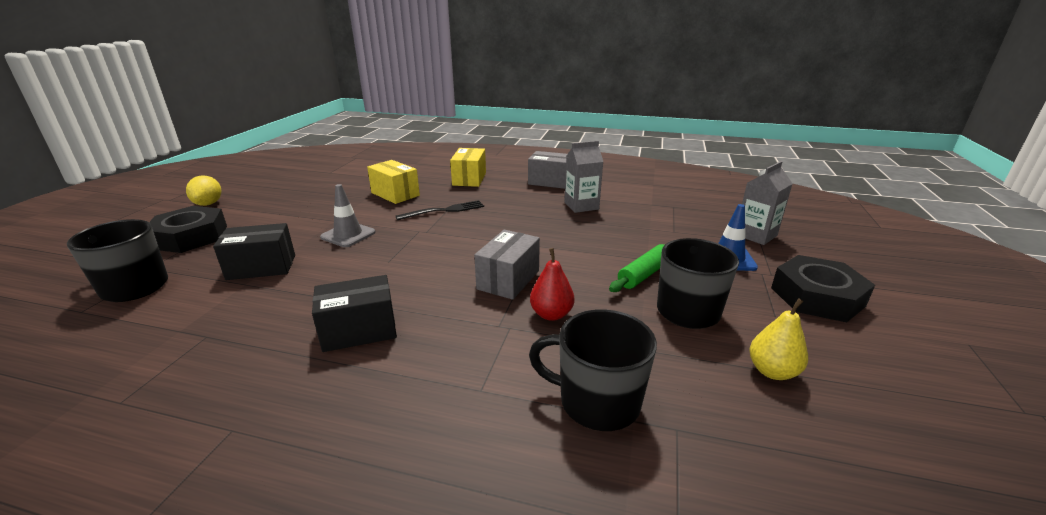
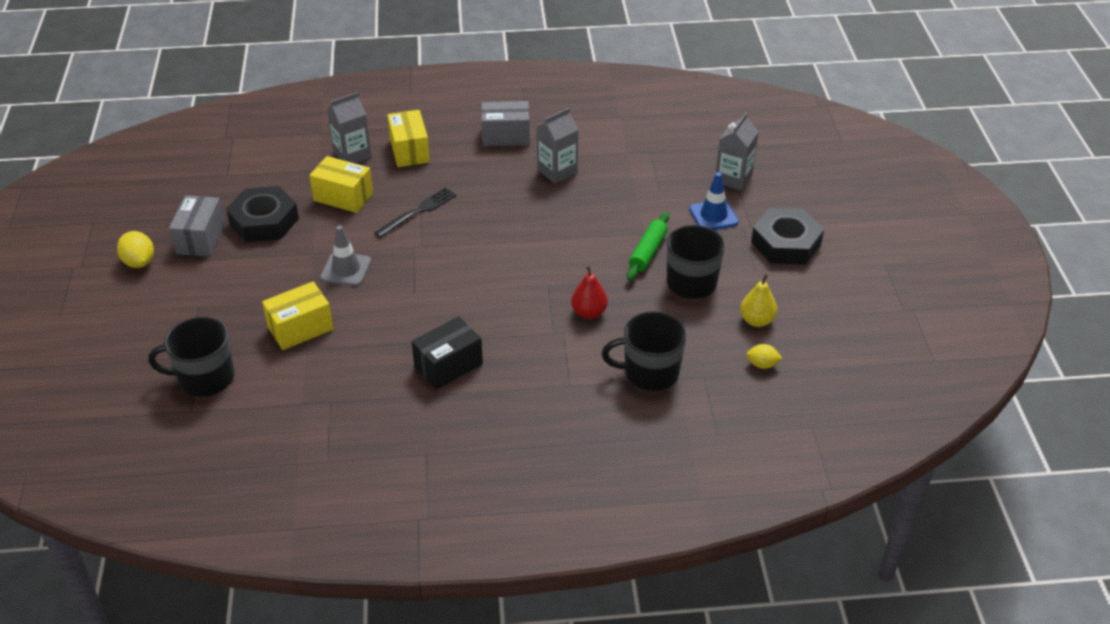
camera: 20 degrees left, 15 degrees up
(190, 237) = (182, 311): black nut -> black nut (264, 221)
(261, 267) = (300, 328): black box -> yellow box
(425, 175) = (352, 155): none -> grey carton
(508, 280) = (536, 286): grey box -> grey box (201, 238)
(777, 435) = (762, 364): none -> yellow lemon

